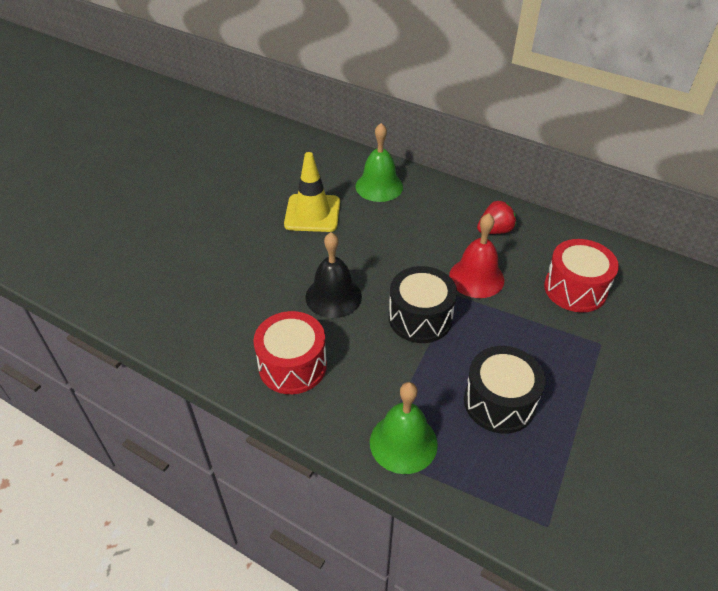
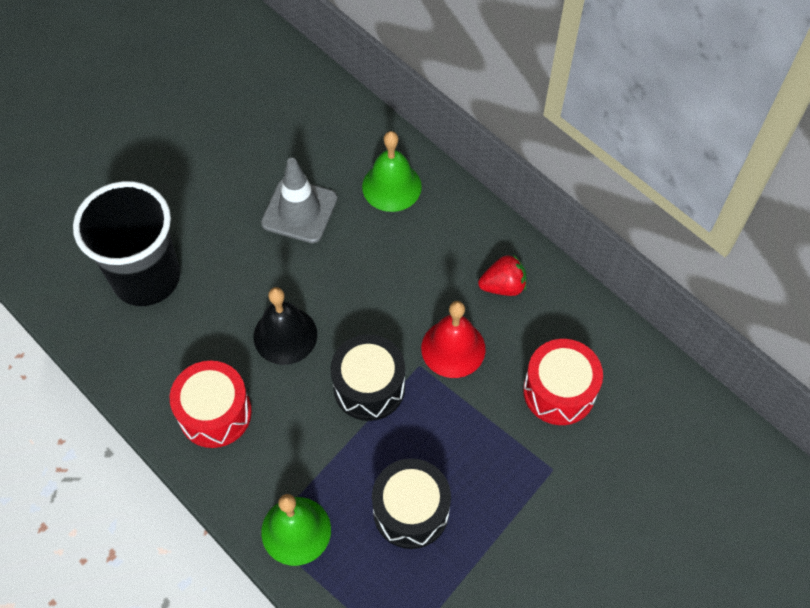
camera: 15 degrees right, 15 degrees up
(197, 280) = (146, 278): none -> black cup
(312, 213) = (299, 211): yellow traffic cone -> grey traffic cone

